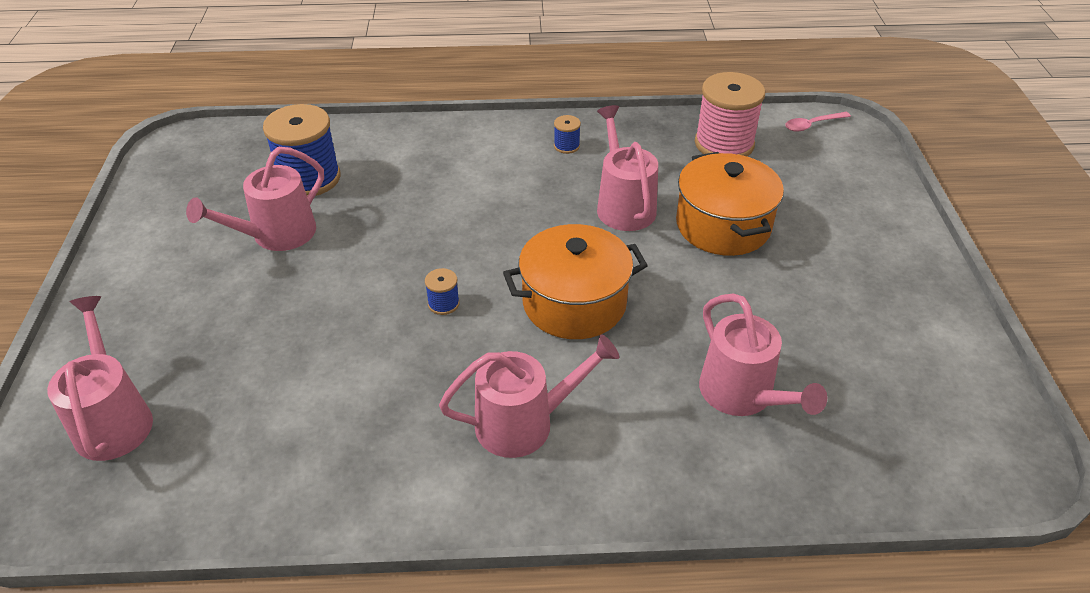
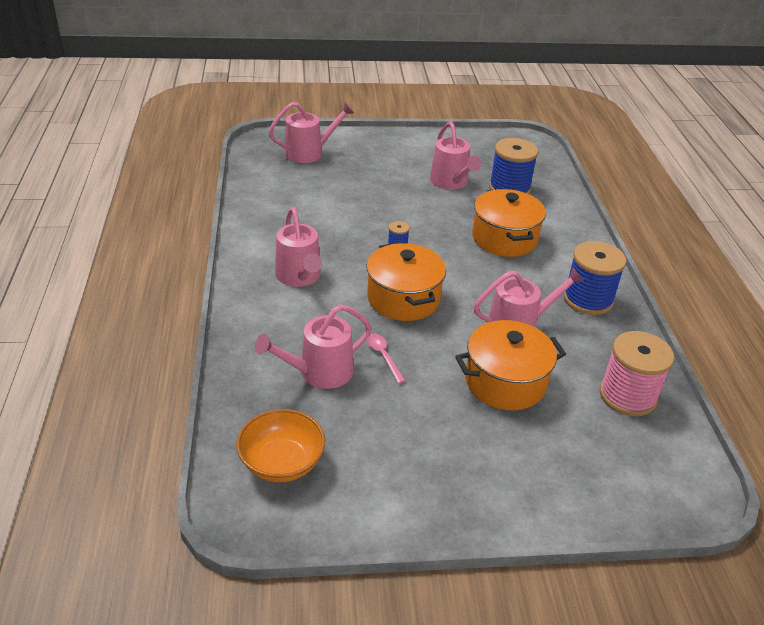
camera: 85 degrees right, 5 degrees down
(277, 235) = (451, 182): pink watering can -> pink watering can turned 150 degrees counterclockwise
(436, 196) = (504, 238): none -> orange pot
(566, 146) = (588, 299): blue spool -> blue spool, size x2.28
(812, 125) = (690, 468): pink spoon -> pink spoon (383, 356)
(915, 431) = (282, 463): none -> orange bowl

